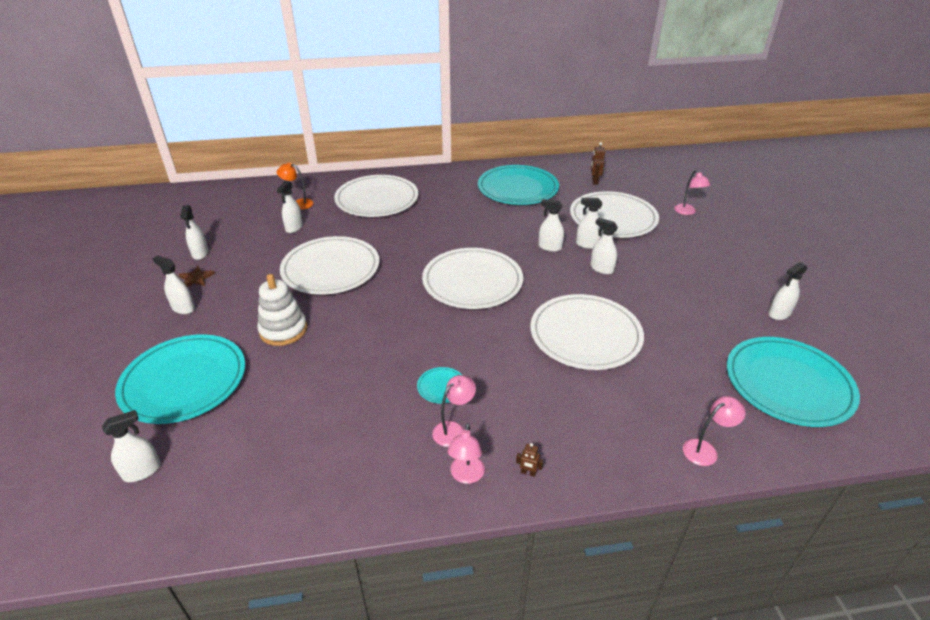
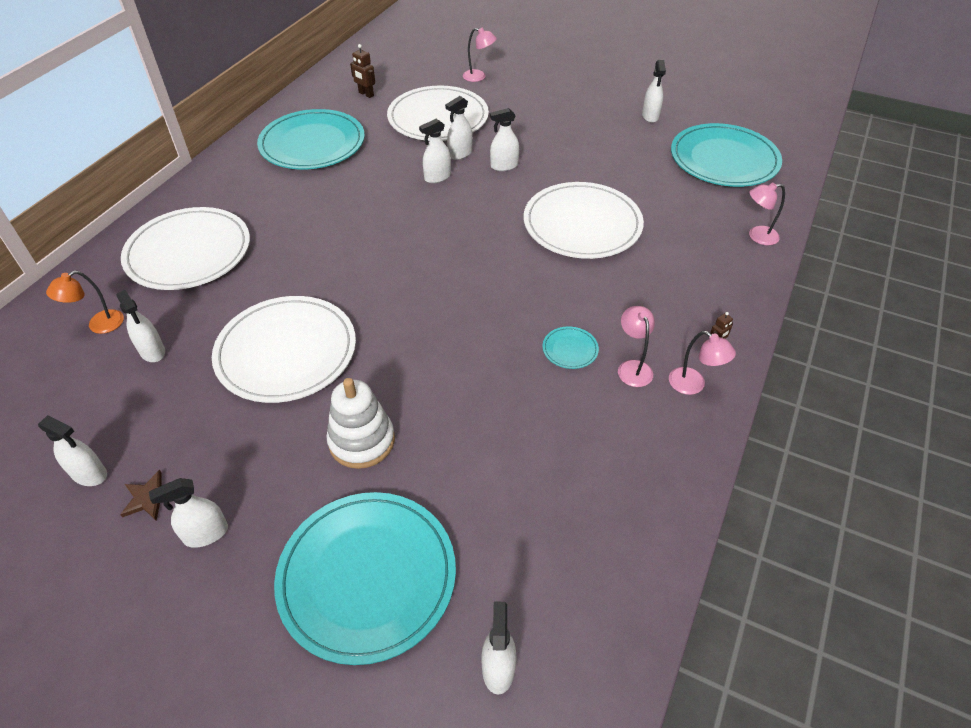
camera: 55 degrees left, 10 degrees up
(472, 281) = (434, 253): white plate -> none
(705, 449) = (757, 236): pink lamp -> pink lamp turned 105 degrees counterclockwise

